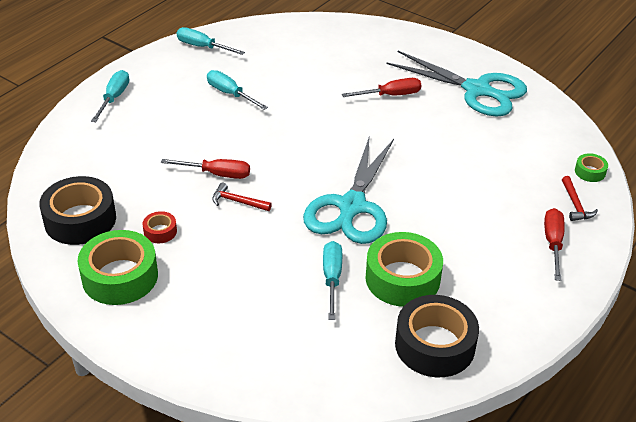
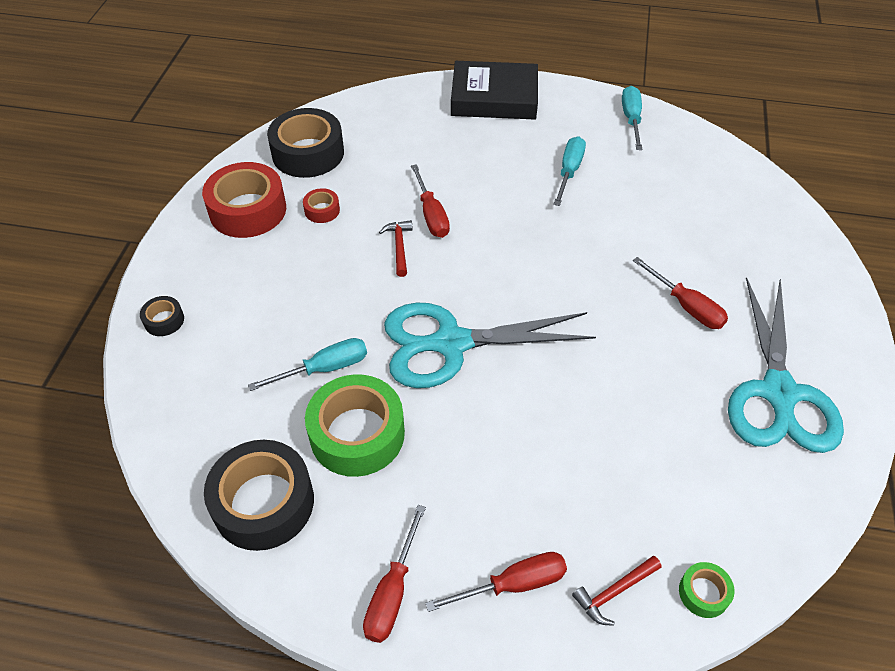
camera: 65 degrees right, 10 degrees up
(114, 98) = (494, 97): turquoise screwdriver -> black book
(120, 276) = (248, 210): green tape -> red tape
(213, 363) = (164, 320): none -> black tape
(535, 299) = (392, 592): none -> red screwdriver

